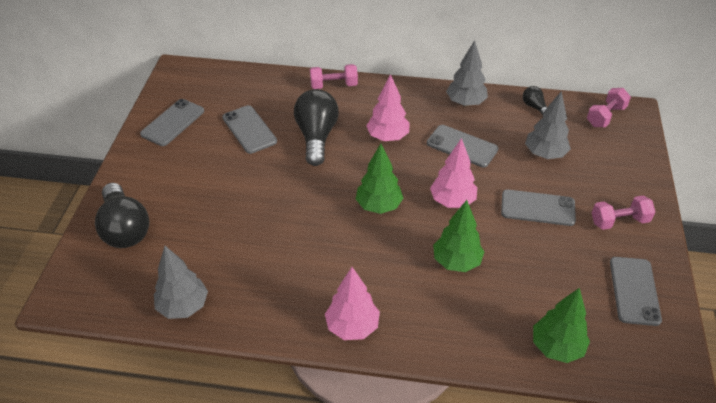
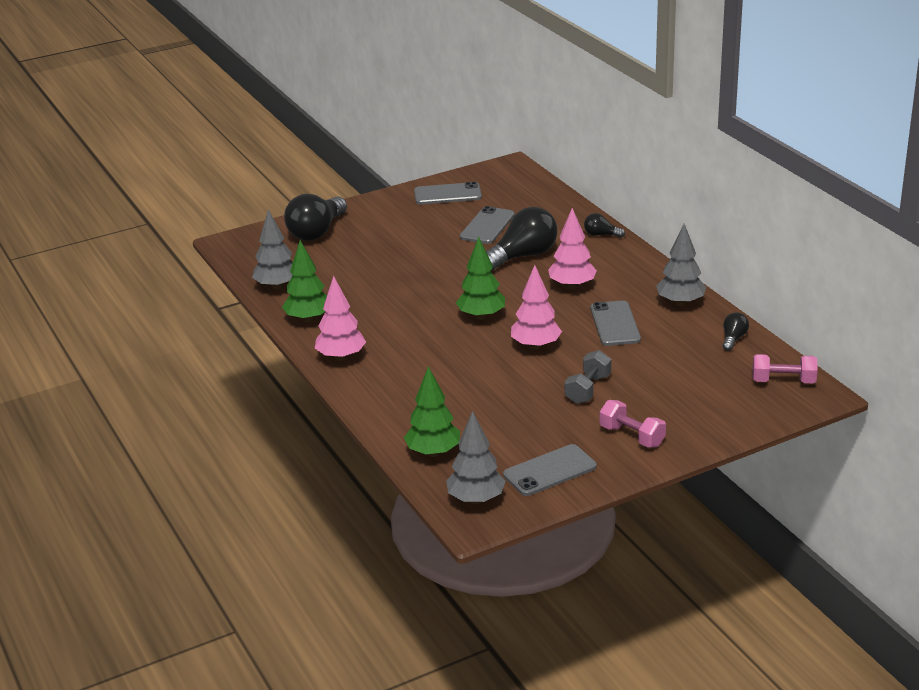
camera: 55 degrees right, 15 degrees down
(334, 85) = (601, 235): pink dumbbell -> black light bulb
(456, 262) = (466, 374): green tree -> green tree (308, 319)
(537, 208) = (588, 389): grey phone -> grey dumbbell
(544, 154) = (669, 368): grey tree -> grey tree (476, 499)

